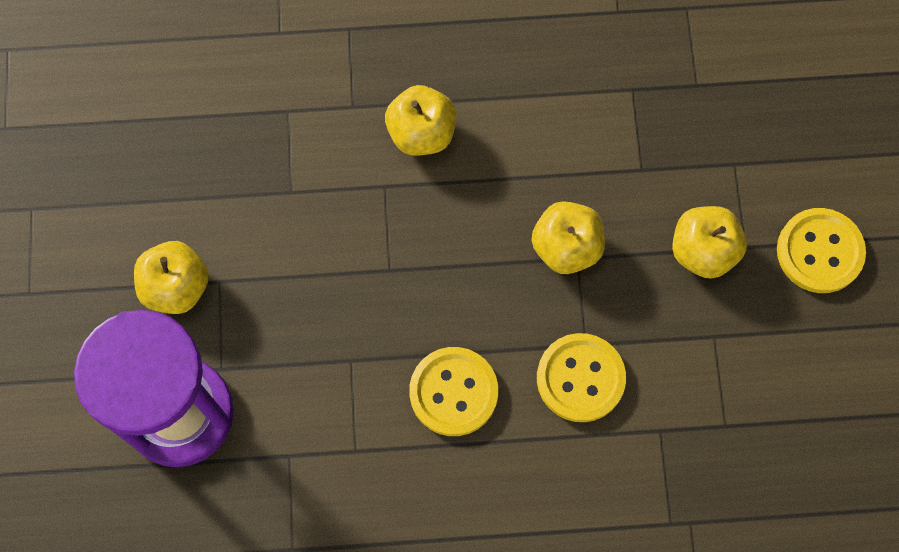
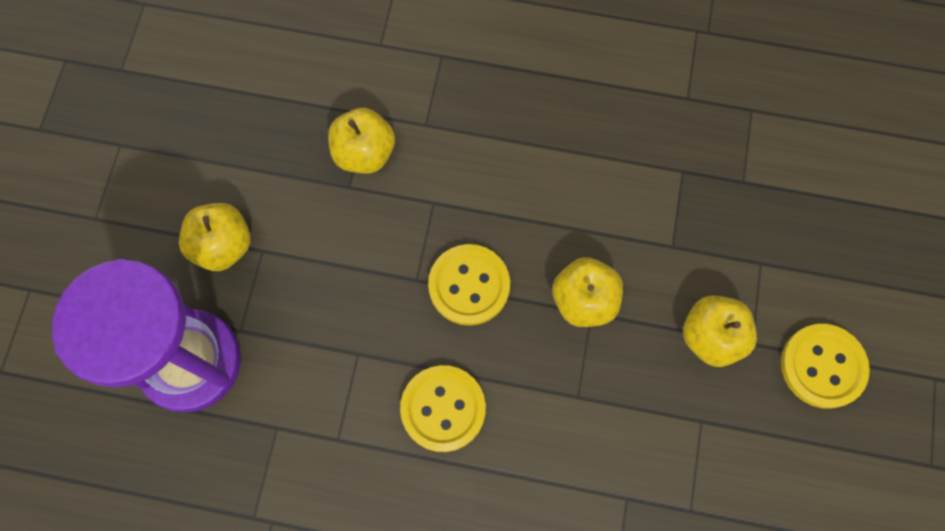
camera: 15 degrees right, 0 degrees up
(421, 133) = (480, 163): yellow apple -> yellow apple (364, 153)
(580, 378) = (564, 427): yellow button -> yellow button (469, 285)

